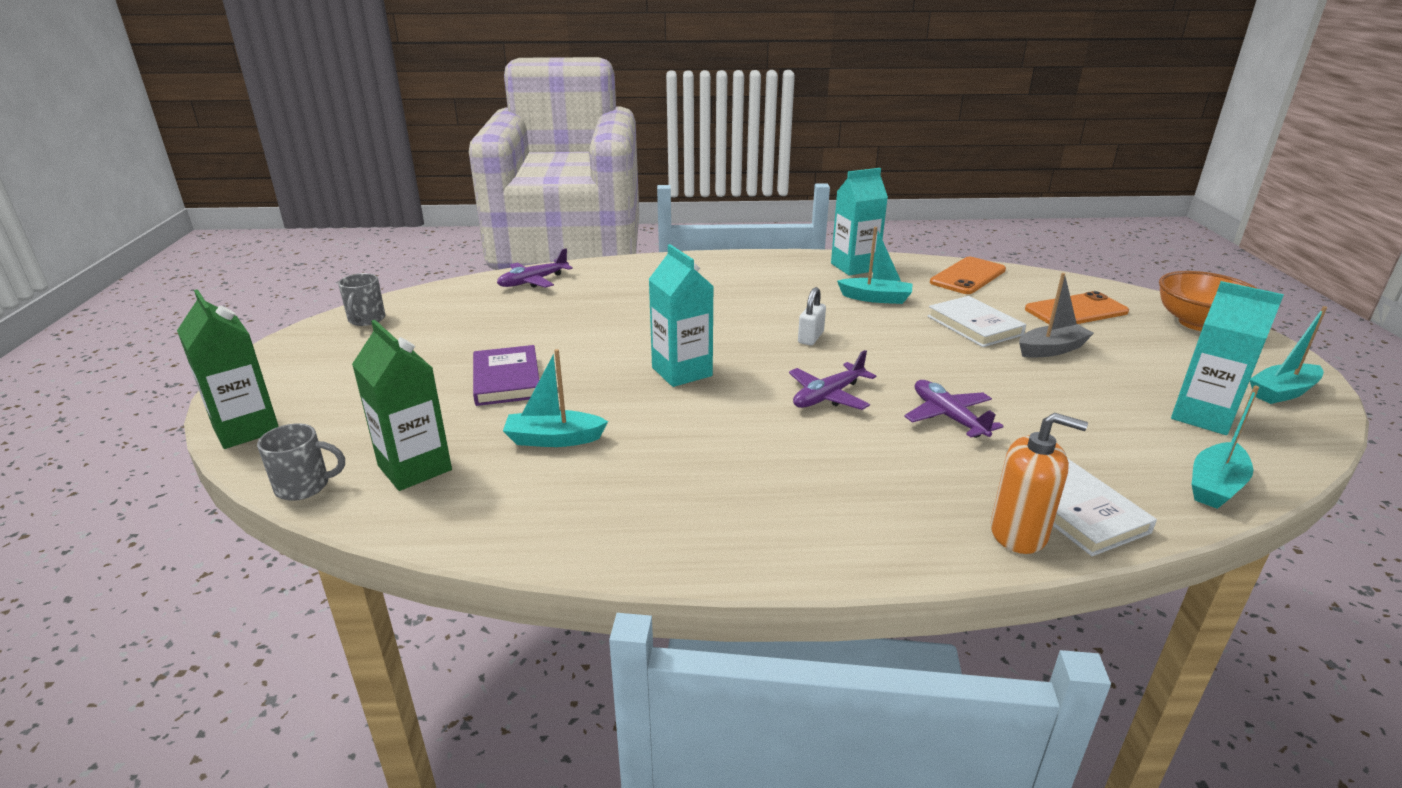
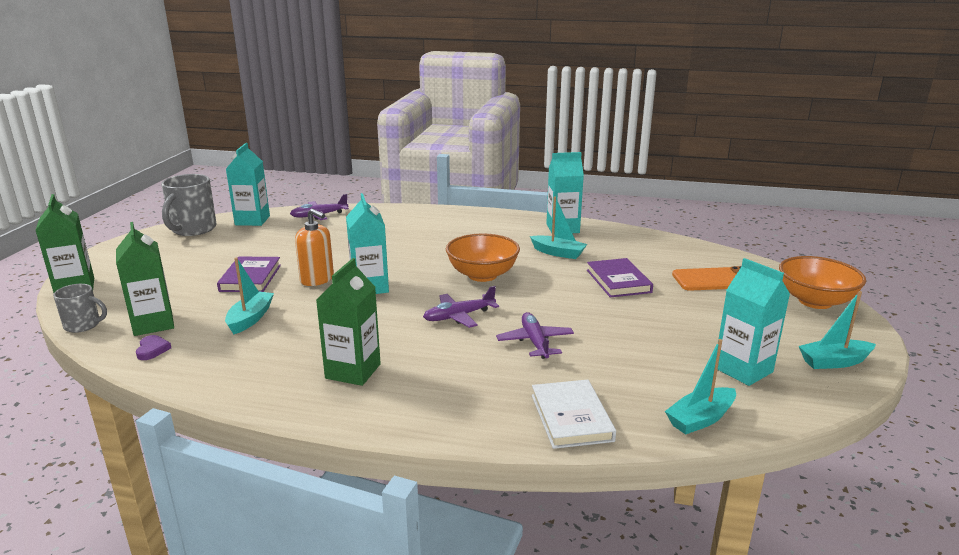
camera: 15 degrees right, 5 degrees down
(366, 319) = (193, 229): grey mug -> grey mug, size x1.73
(444, 298) = (252, 220): none -> turquoise carton
(444, 508) = (152, 350): none -> purple heart
(554, 439) = (250, 319): turquoise boat -> turquoise boat turned 90 degrees clockwise
(757, 493) = (353, 371): none -> green carton
(810, 337) = (482, 275): white padlock -> orange bowl
(968, 276) = (648, 244): orange phone -> none
(974, 325) = (618, 281): white book -> purple book
(1018, 533) = (513, 425): orange soap dispenser -> orange soap dispenser (317, 279)
(1051, 349) = (664, 306): grey boat -> none

